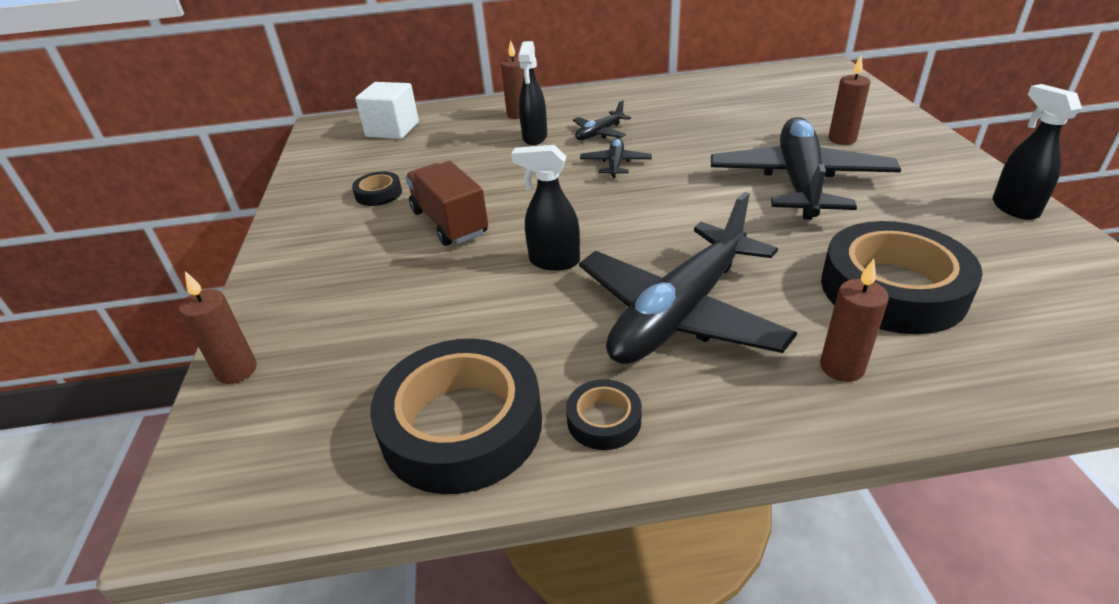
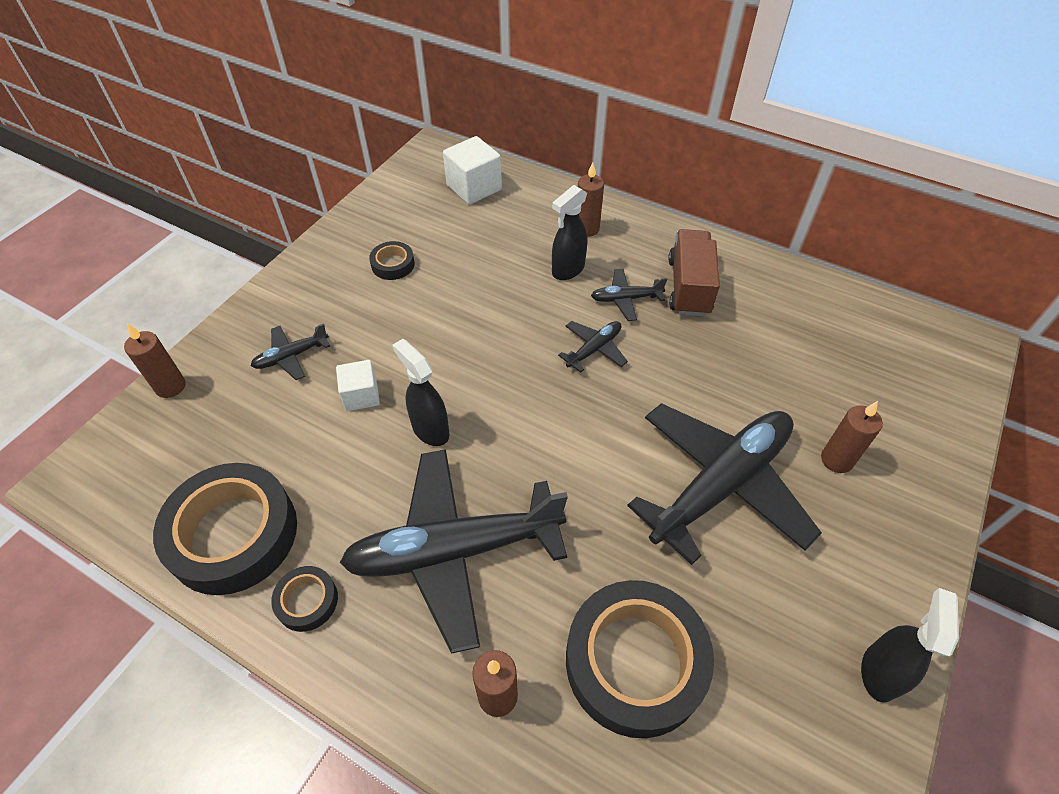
camera: 35 degrees right, 15 degrees up
(354, 286) = (291, 356): none -> black plane
(449, 222) = (406, 333): brown truck -> brown truck (689, 287)
(461, 274) = (361, 395): none -> white cube

